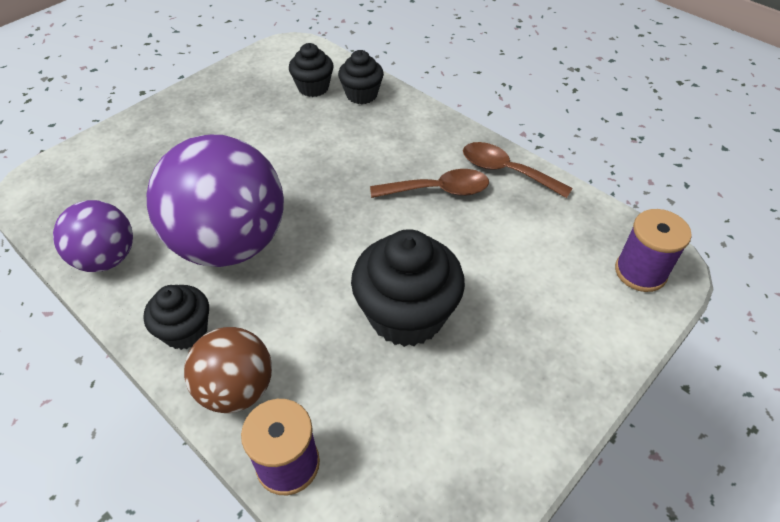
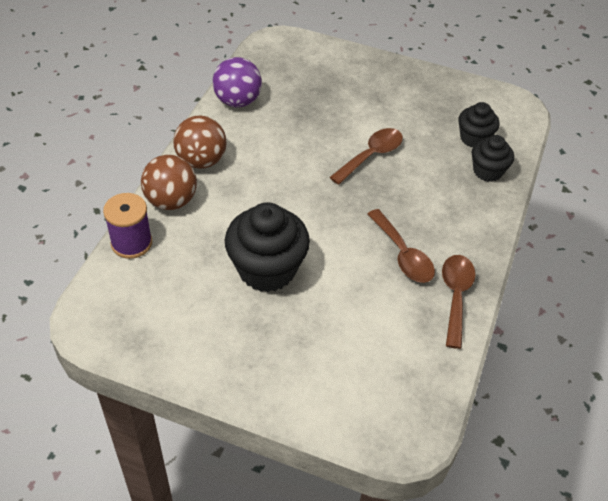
camera: 65 degrees right, 0 degrees up
(185, 331) = (201, 160): black cupcake -> brown ball
(230, 243) = (281, 153): purple ball -> none
(287, 167) = (371, 155): none -> brown spoon
(640, 272) = (389, 418): purple spool -> none

